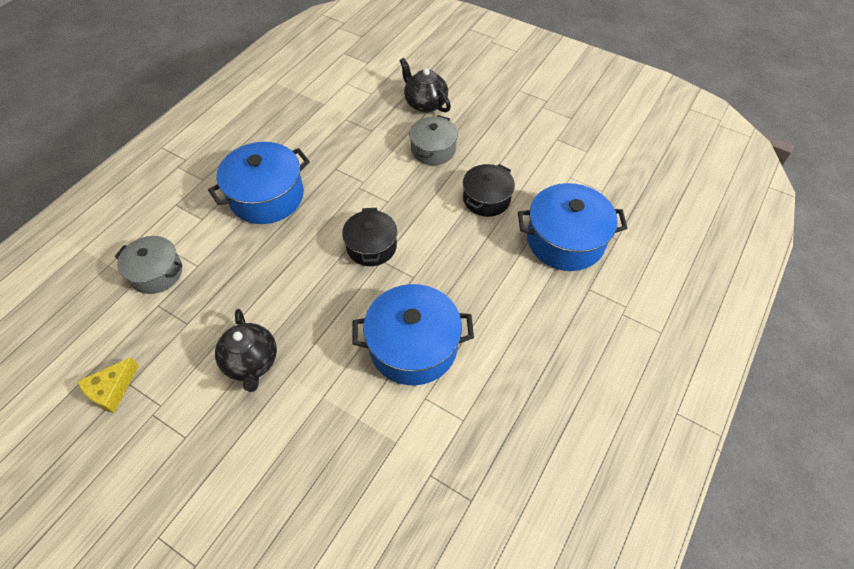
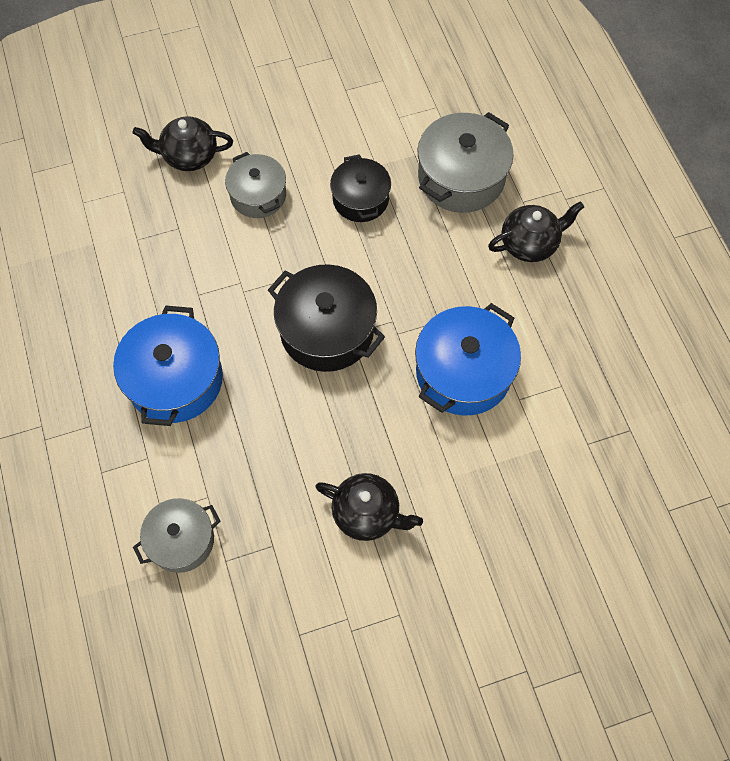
camera: 50 degrees left, 10 degrees up
(112, 390) = (293, 654): yellow cheese -> none
(371, 246) = (327, 330): black pot -> black pot, size x1.56
(559, 316) = (530, 244): none -> black teapot
(565, 240) = (461, 177): blue pot -> grey pot

